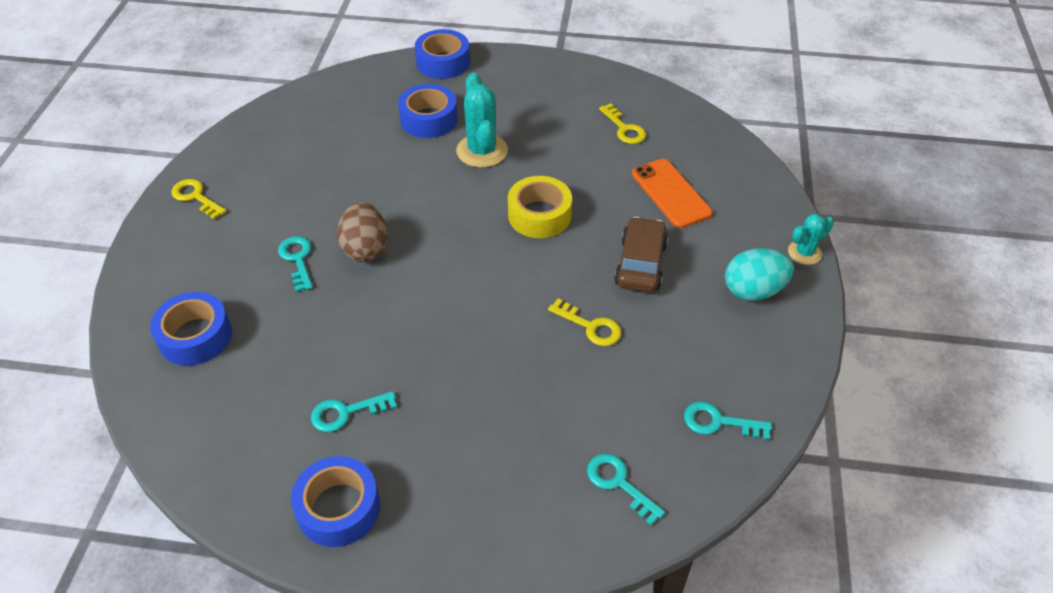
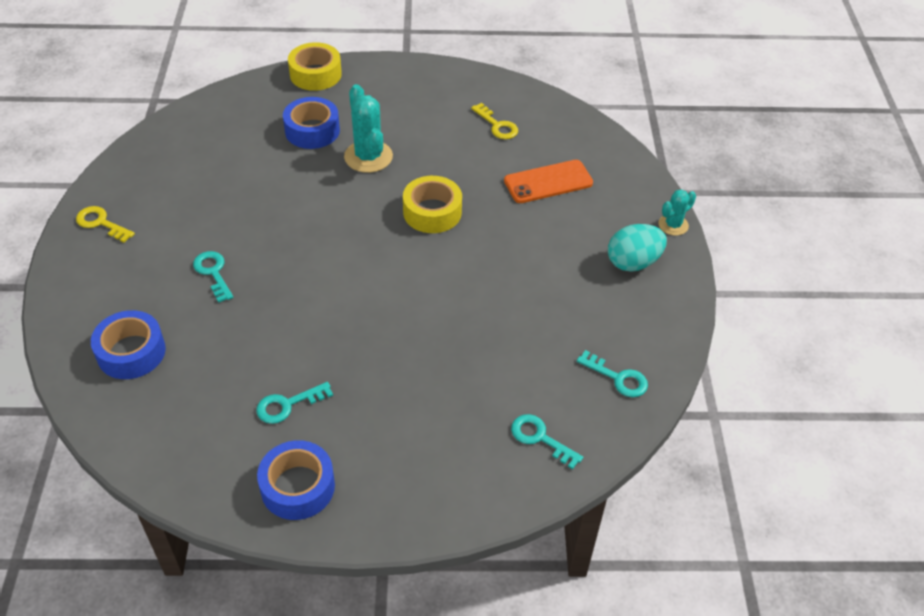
camera: 10 degrees left, 0 degrees up
(365, 249) = (276, 257): brown egg -> none
(443, 62) = (315, 74): blue tape -> yellow tape
(590, 326) = (494, 307): yellow key -> none
(640, 264) = (530, 248): brown car -> none
(670, 193) = (548, 182): orange phone -> orange phone turned 75 degrees counterclockwise
(718, 422) = (618, 378): turquoise key -> turquoise key turned 150 degrees counterclockwise

